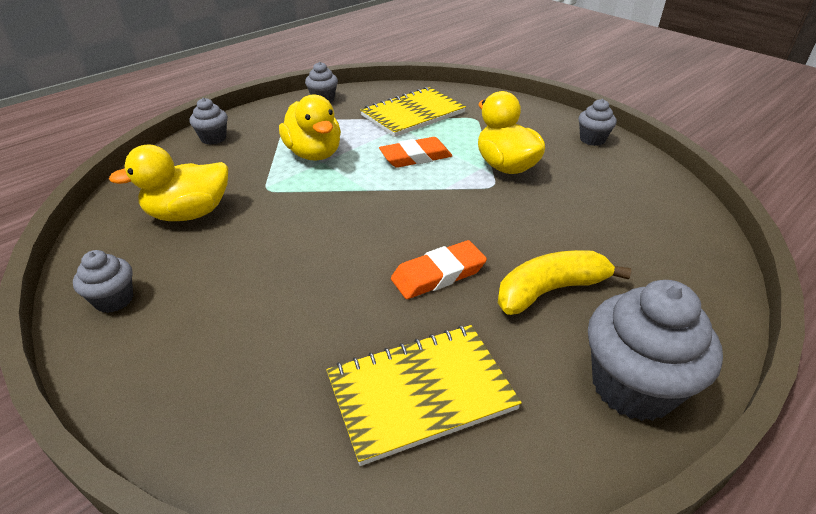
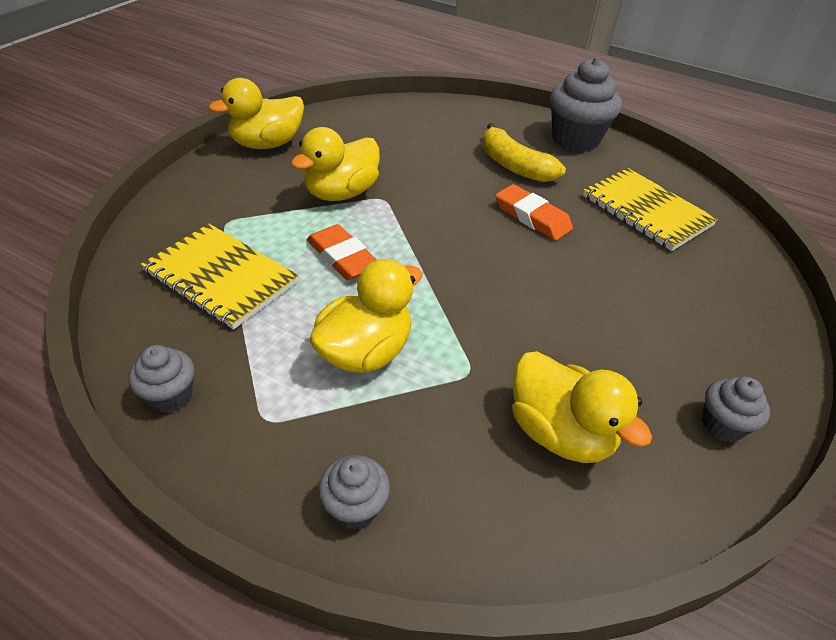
camera: 110 degrees left, 5 degrees up
(592, 139) = (267, 144): grey cupcake -> yellow duck

